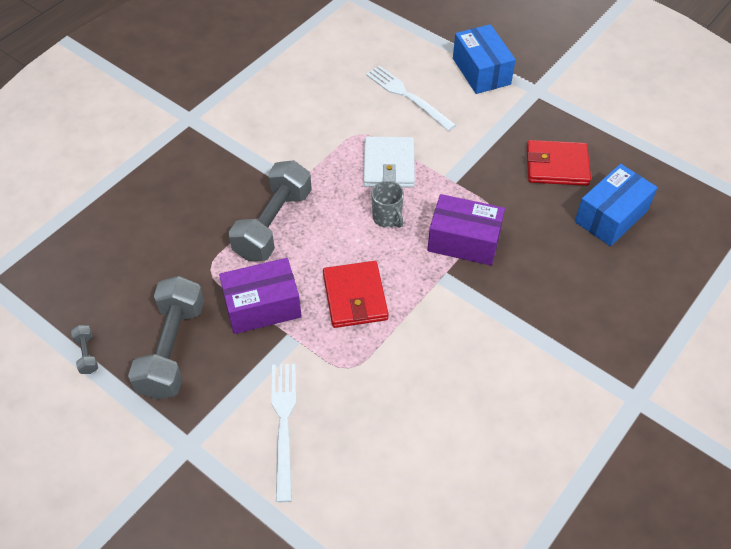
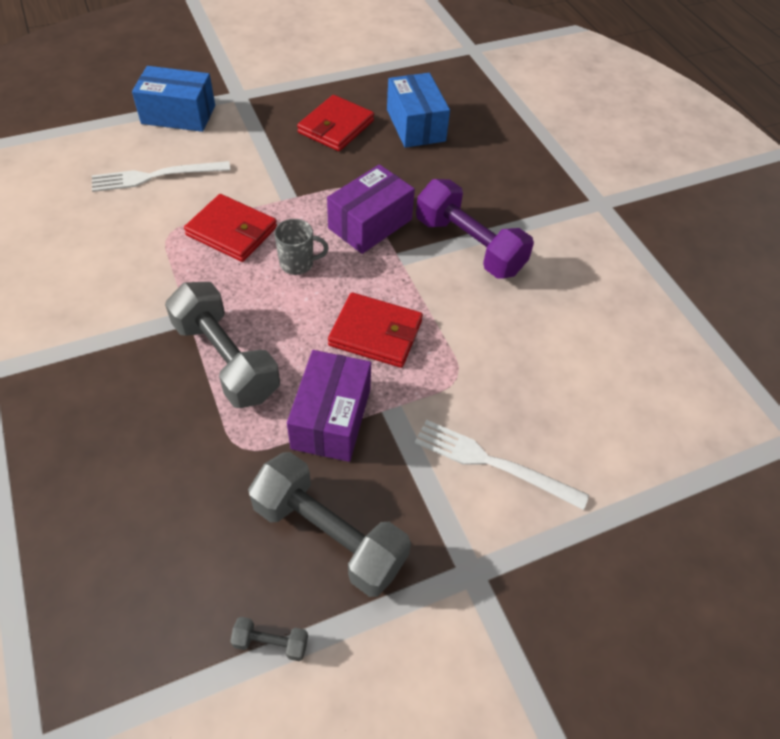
camera: 65 degrees left, 0 degrees up
(389, 165) = (232, 231): white wallet -> red wallet
(494, 318) = (469, 246): none -> purple dumbbell

